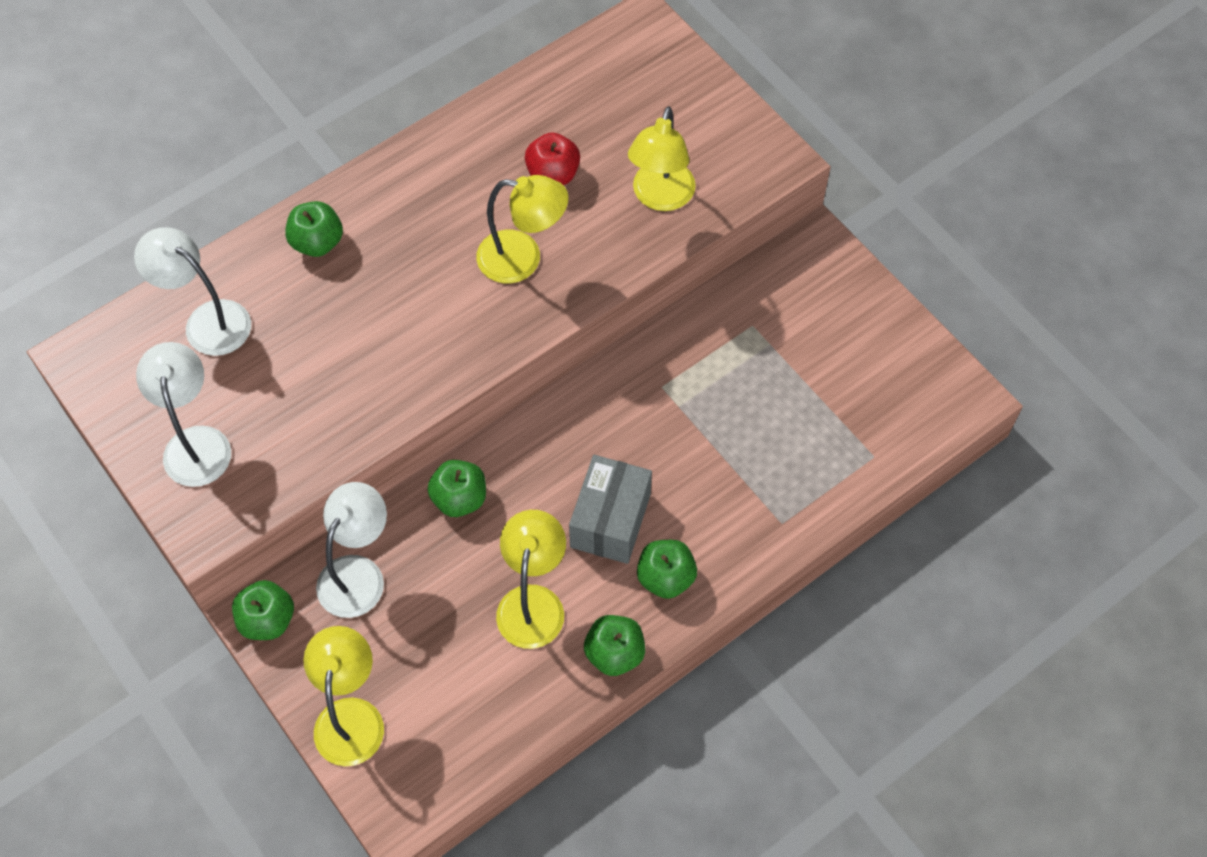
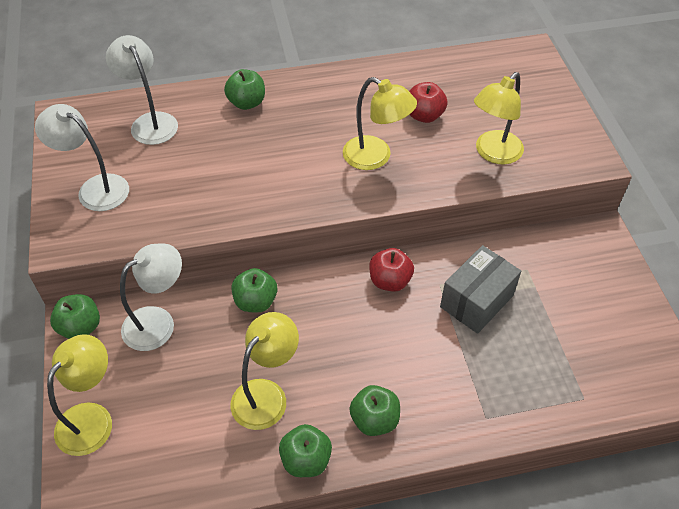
camera: 25 degrees right, 10 degrees down
(196, 442) = (95, 188): white lamp -> white lamp turned 75 degrees counterclockwise
(603, 406) = (390, 281): none -> red apple
(610, 520) = (354, 360): grey box -> grey box (476, 301)

